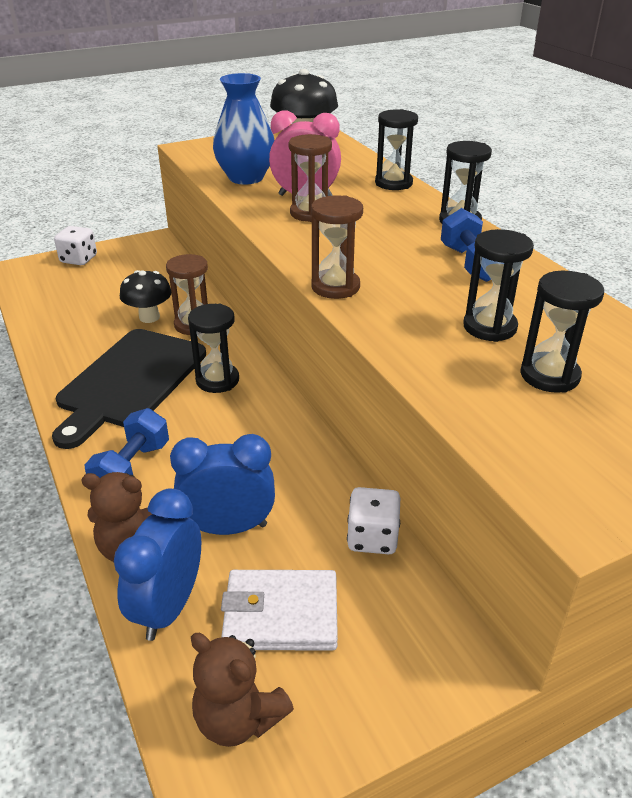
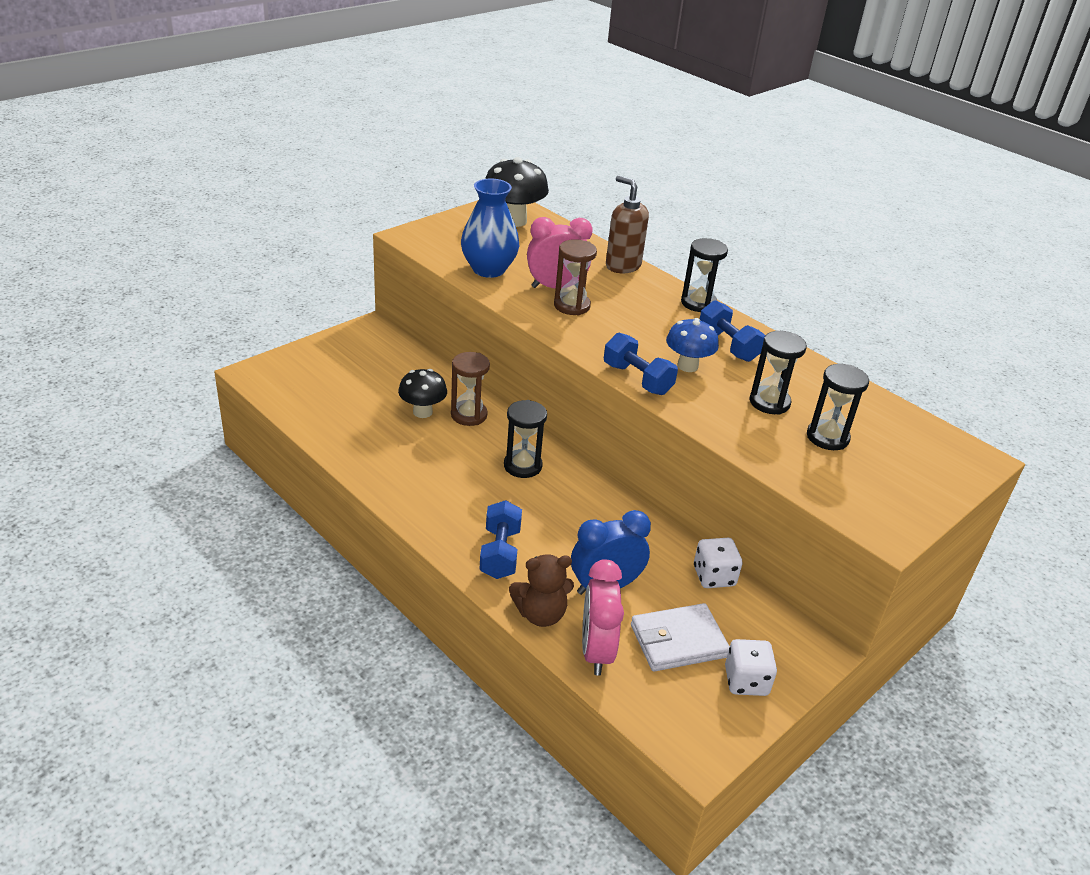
camera: 20 degrees left, 0 degrees up
(78, 259) = (309, 356): white dice -> white dice (746, 681)
(130, 381) = (447, 477): black cutting board -> none
(169, 607) = (596, 651): blue clock -> pink clock
(238, 718) = (687, 711): brown teddy bear -> none
(335, 287) = (637, 379): brown hourglass -> blue dumbbell
(393, 183) = (622, 266): black hourglass -> brown soap dispenser
(406, 279) = (687, 366): none -> blue mushroom

